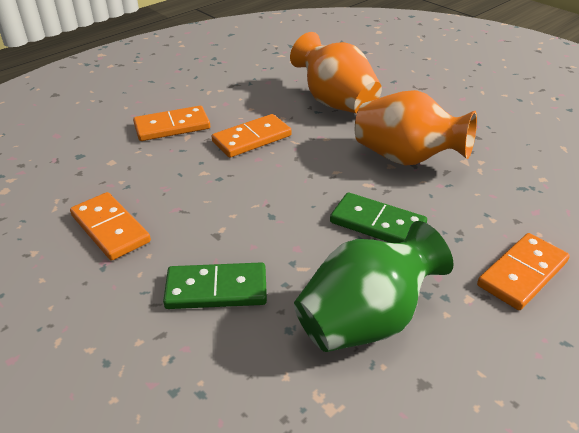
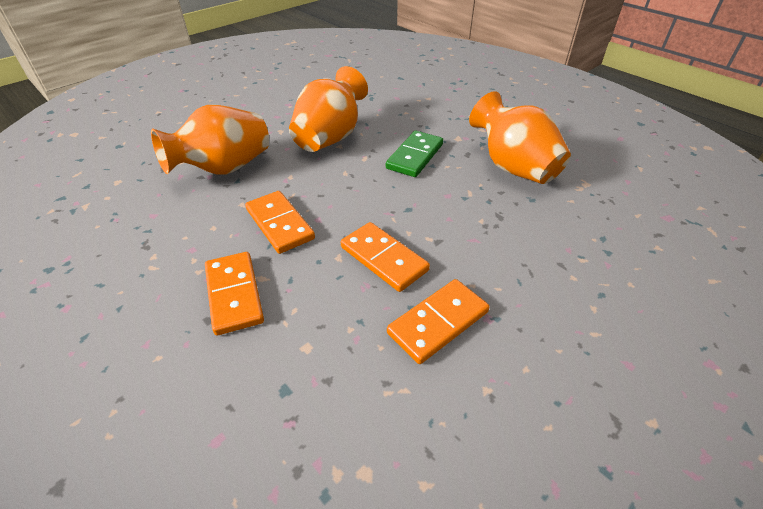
camera: 90 degrees left, 5 degrees up
(216, 289) = (504, 236): green domino -> none
(365, 320) = (513, 167): green vase -> orange vase
(522, 274) = (457, 110): orange domino -> orange domino (384, 258)

